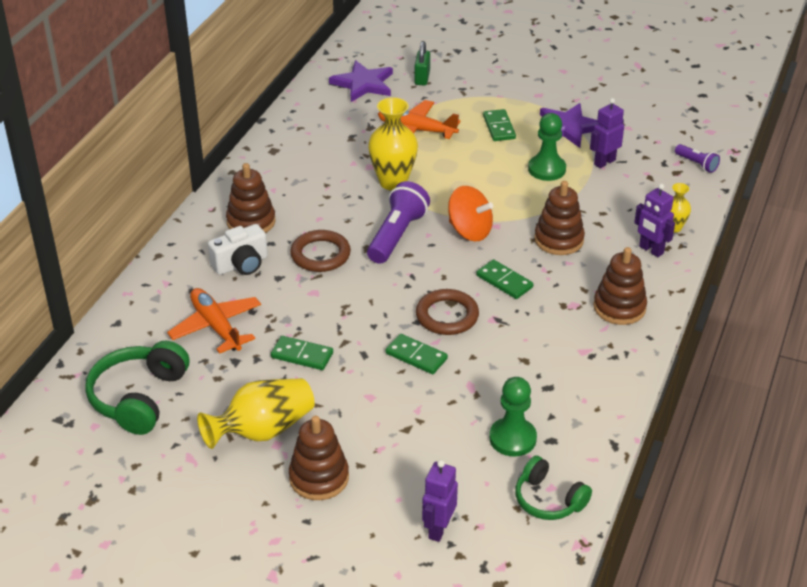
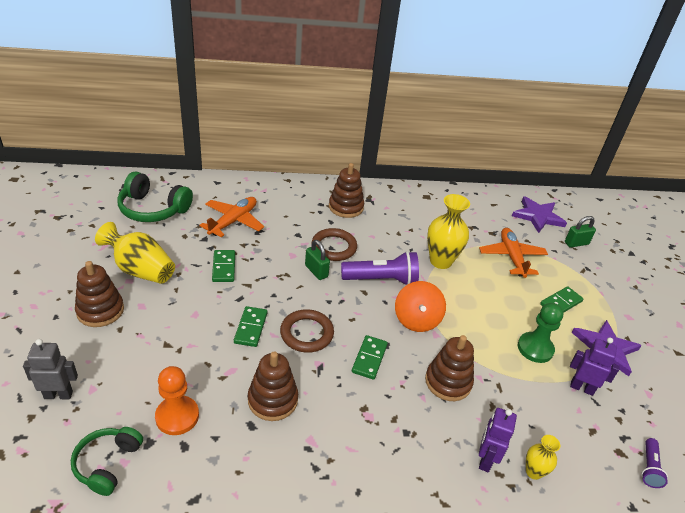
camera: 60 degrees right, 0 degrees up
(139, 398) = (153, 209): green headphones -> green headphones turned 150 degrees counterclockwise
(241, 264) = (300, 215): white camera -> none
(353, 281) = (316, 271): none -> green padlock
(438, 529) = (58, 395): purple robot -> grey robot
(512, 438) = (177, 416): green pawn -> orange pawn
(619, 307) = (385, 454): brown stacking toy -> brown stacking toy (273, 400)

